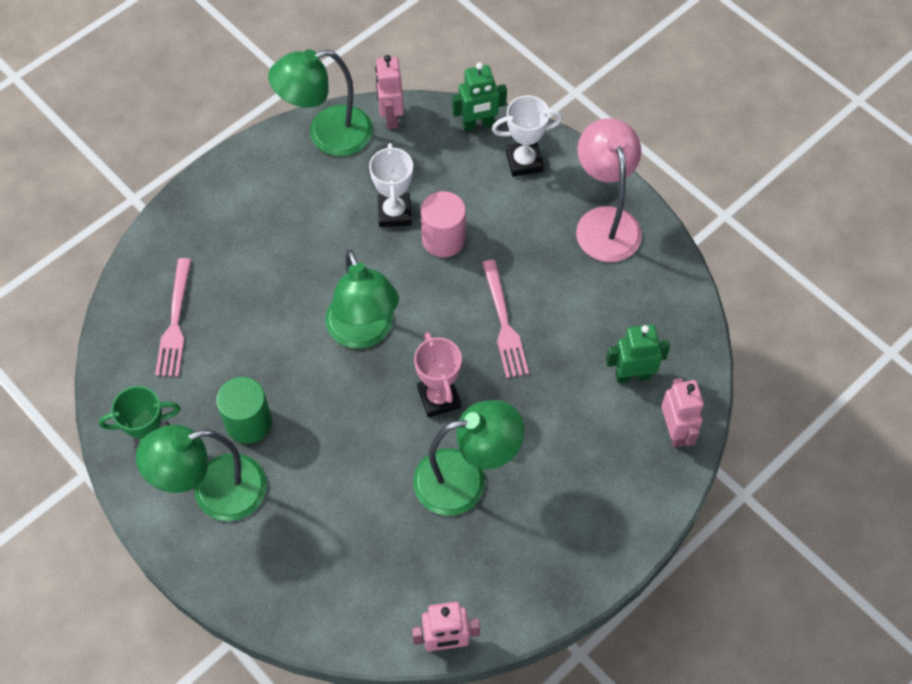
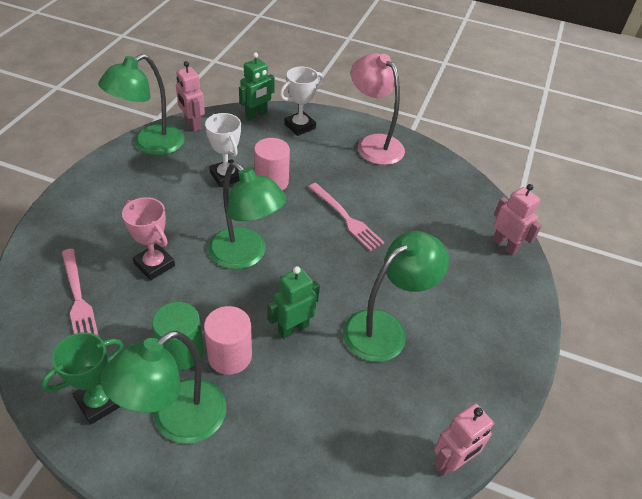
camera: 30 degrees left, 15 degrees down
(292, 446) = (230, 356): none -> pink cylinder
(439, 398) = (329, 280): pink trophy -> pink trophy (154, 265)
(632, 375) = (453, 222): green robot -> green robot (293, 328)

